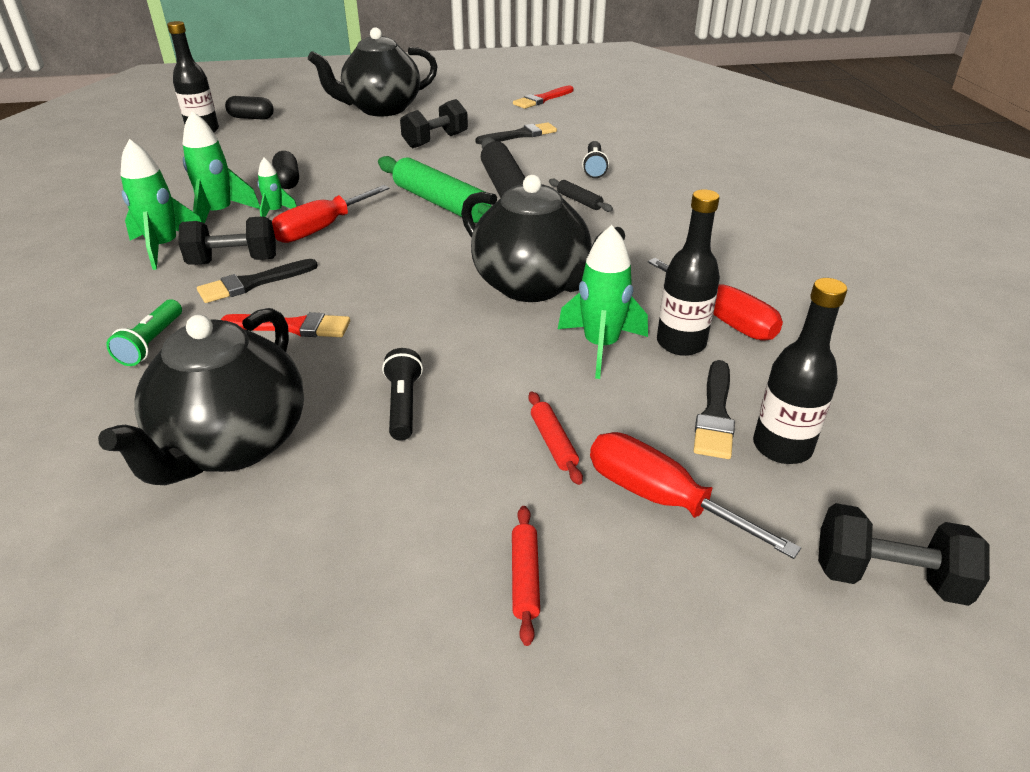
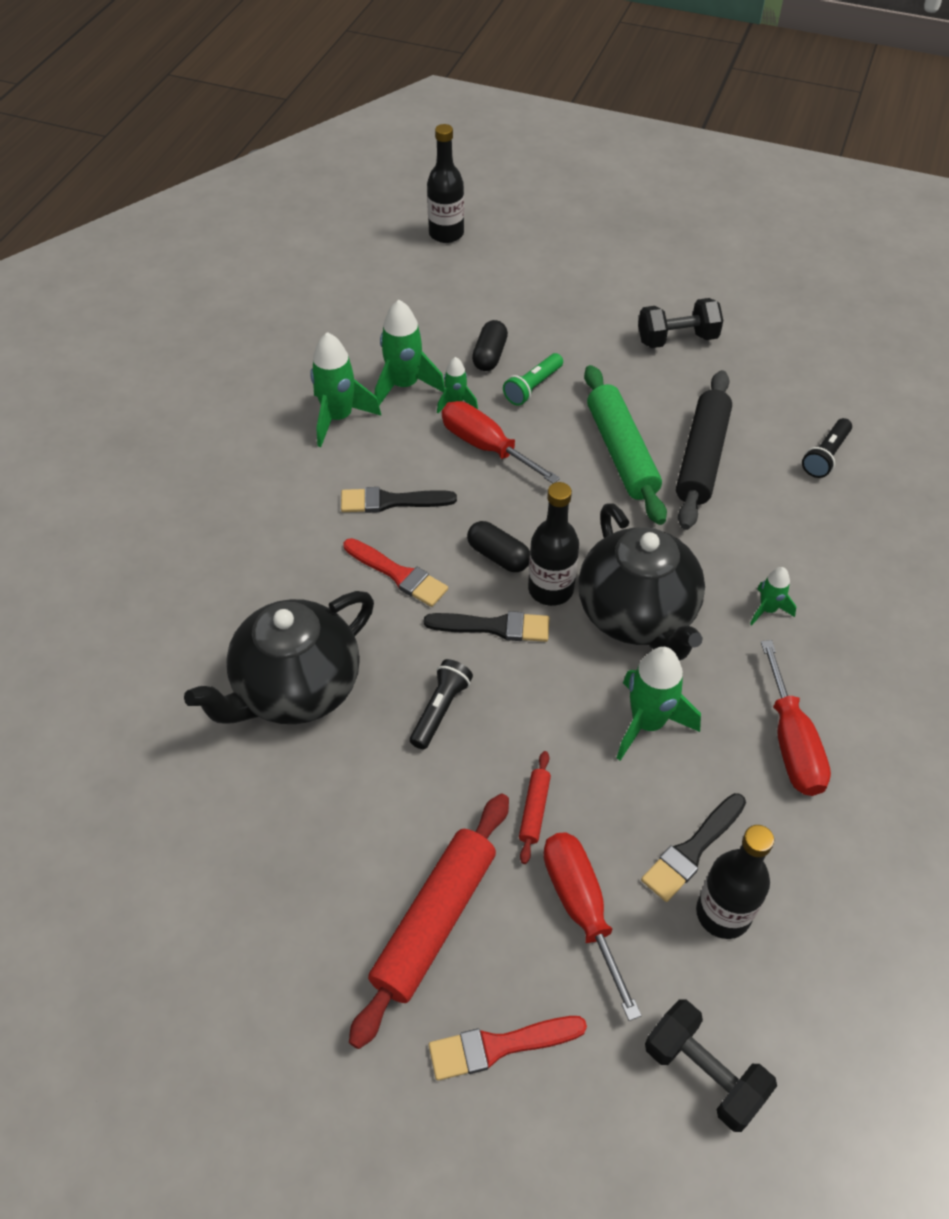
camera: 30 degrees right, 15 degrees up
(151, 343) = (282, 544): green flashlight -> green flashlight (532, 387)
(234, 261) = (388, 463): black dumbbell -> none
(251, 118) = (504, 225): black capsule -> black capsule (498, 556)
(321, 229) = (486, 447): red screwdriver -> red screwdriver turned 60 degrees clockwise
(381, 109) = (650, 255): black teapot -> none
(520, 135) = (779, 363): black brush -> black brush (494, 627)
(525, 578) = (434, 921): red rolling pin -> red rolling pin, size x2.20
(542, 99) = (852, 299): red brush -> red brush (499, 1046)
(579, 201) = (769, 507): black rolling pin -> none
(630, 252) = (768, 609): none -> green rocket
(681, 343) = (725, 755): black bottle -> black bottle (550, 589)

